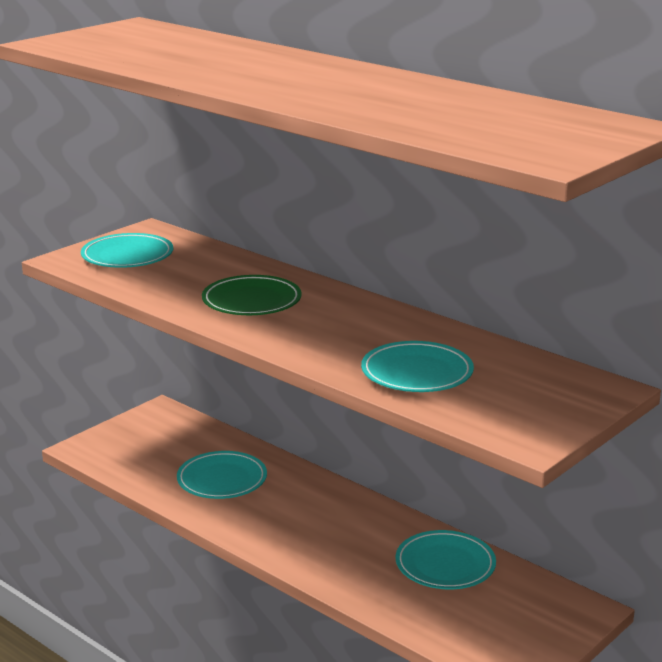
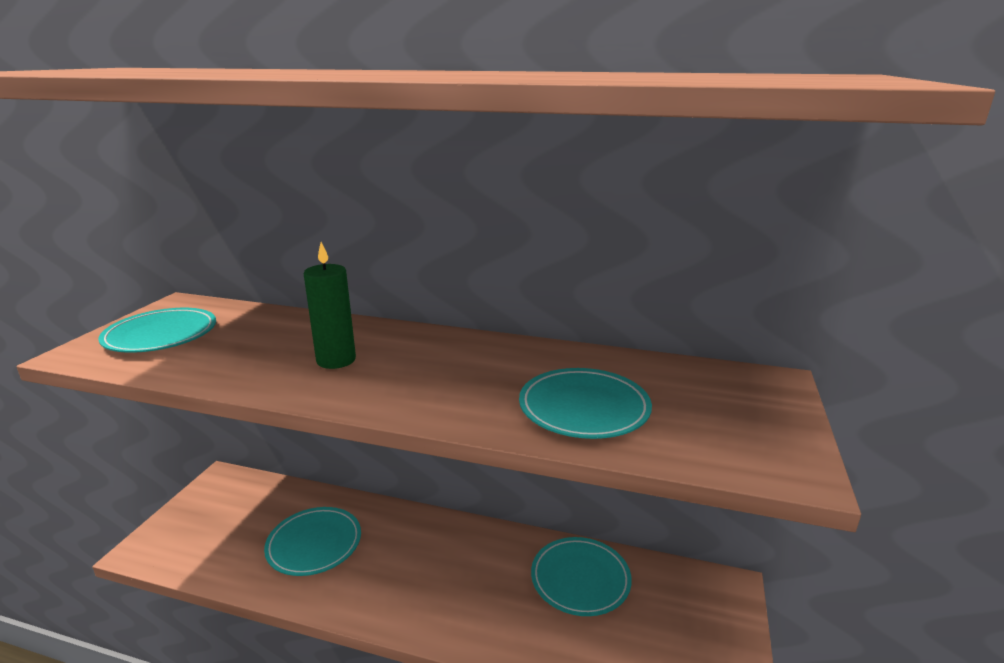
camera: 25 degrees left, 0 degrees up
(251, 301) = (336, 360): green plate -> green candle

